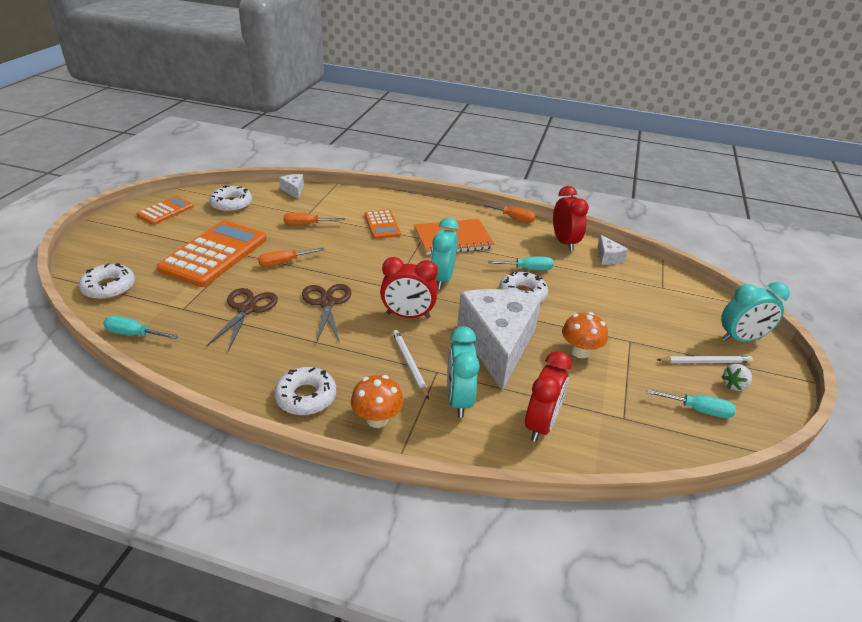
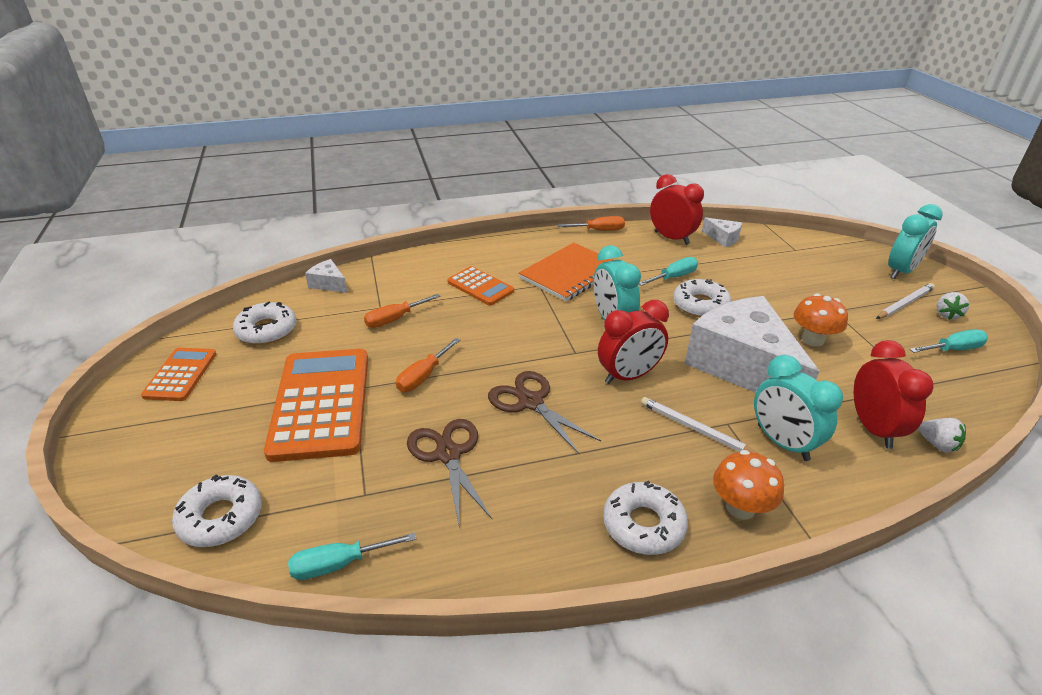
camera: 30 degrees left, 0 degrees up
(578, 458) = (937, 444): none -> white strawberry

